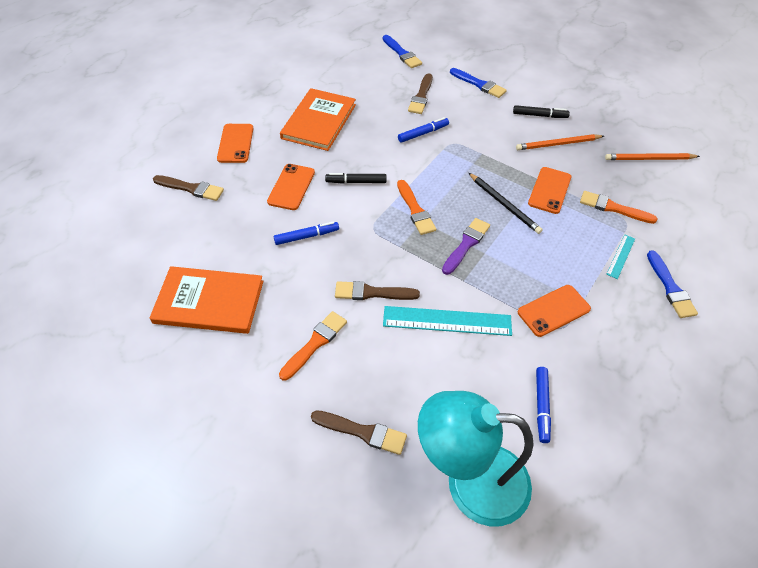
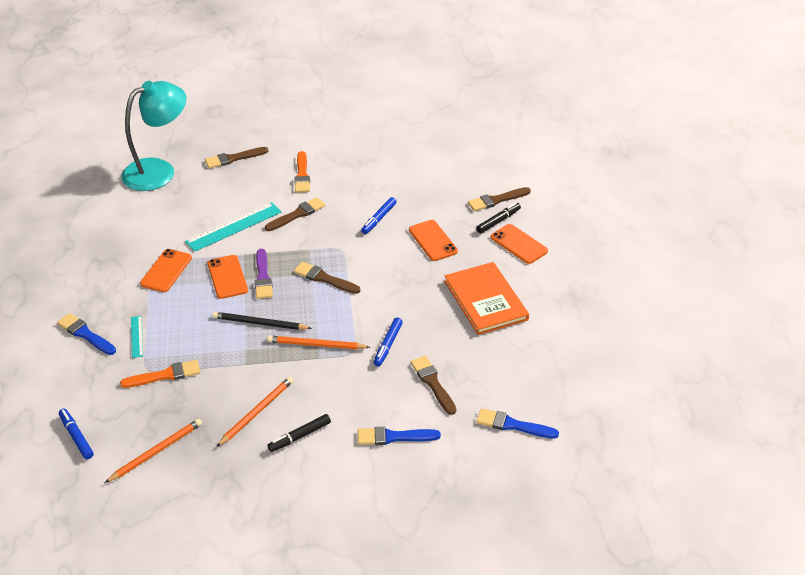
camera: 140 degrees right, 10 degrees down
(209, 302) = (388, 158): orange book -> none
(356, 182) = (392, 272): black marker -> black marker (498, 221)
(415, 210) = (324, 278): orange brush -> brown brush
(474, 163) = (316, 345): none -> orange pencil
(541, 406) = (140, 218): blue marker -> blue marker (76, 437)
(549, 190) = (231, 358): orange phone -> orange phone (227, 277)

